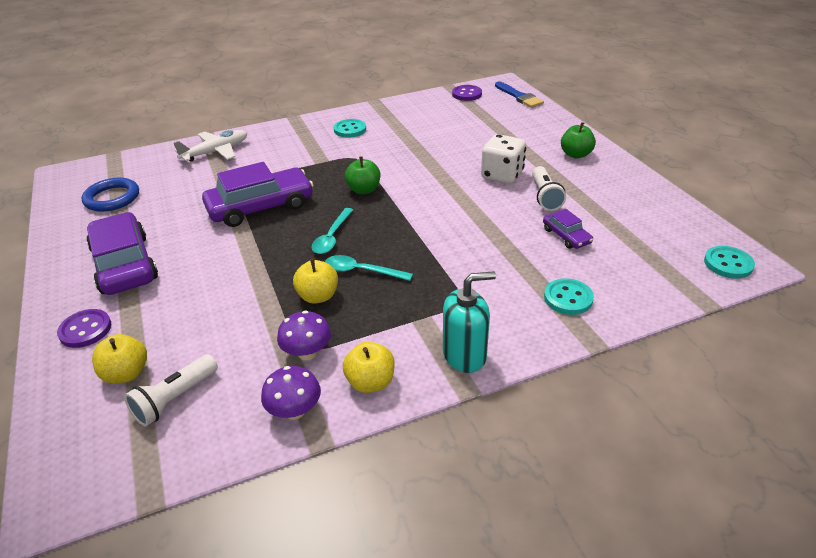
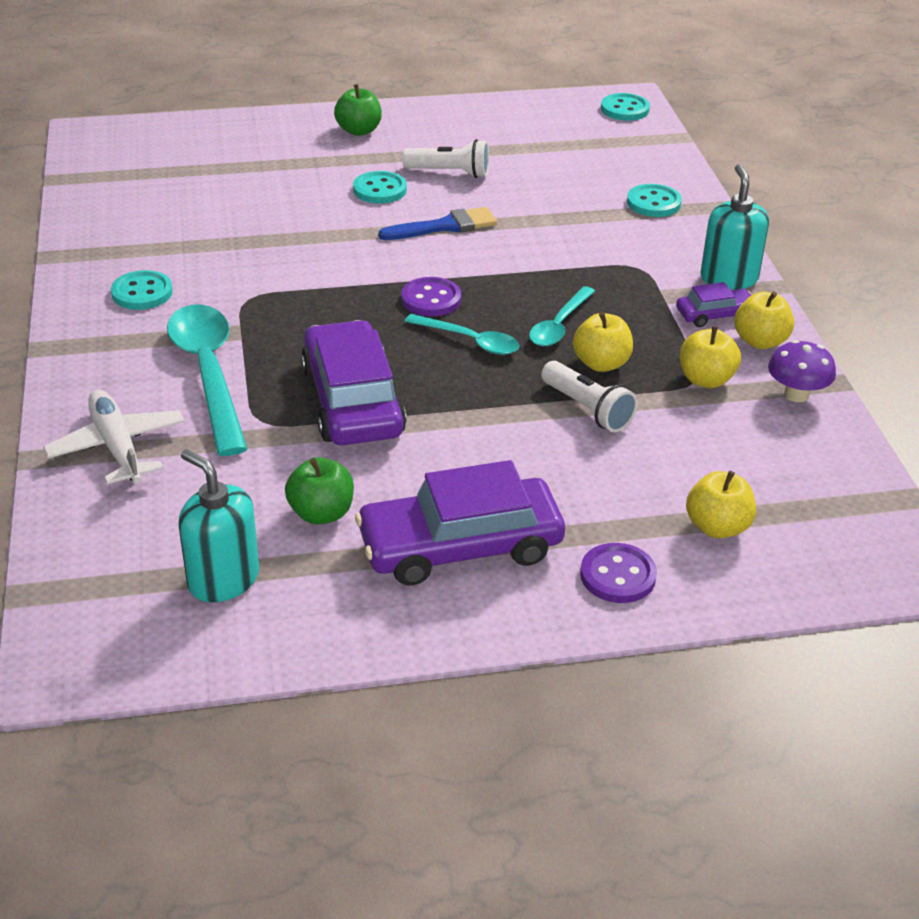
camera: 80 degrees left, 0 degrees up
(112, 198) = (223, 579): blue ring -> turquoise soap dispenser
(175, 399) = (768, 483): white flashlight -> white flashlight (587, 409)
(280, 161) = (209, 374): none -> turquoise spoon
(307, 353) = (706, 379): purple mushroom -> yellow apple
(364, 190) = (356, 301): green apple -> green apple (321, 513)
(467, 94) = (100, 169): purple button -> purple button (431, 299)
(502, 175) = (380, 190): white dice -> turquoise button
(519, 97) = (151, 131): blue brush -> blue brush (444, 226)
(566, 236) = (541, 178): purple car -> purple car (715, 315)

